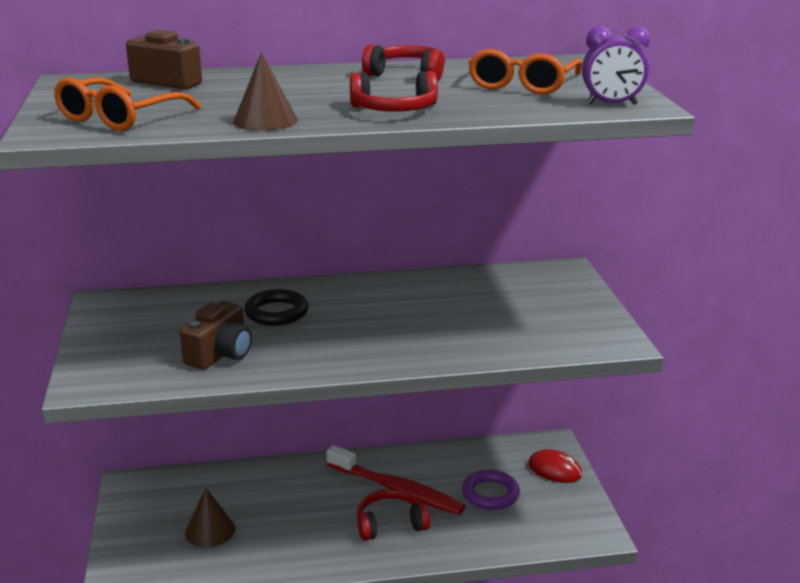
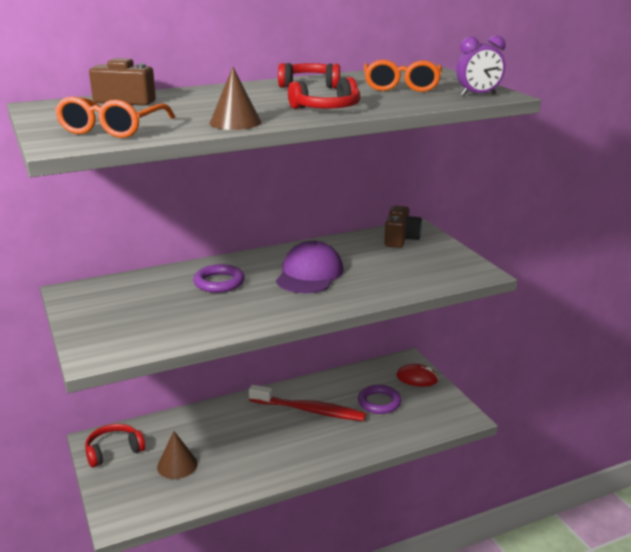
camera: 15 degrees left, 0 degrees up
(220, 354) = (192, 319): brown camera -> brown camera (401, 239)
(276, 312) = (219, 282): black ring -> purple ring
(390, 524) = (315, 436): red headphones -> red headphones (113, 451)
(392, 315) = (309, 274): none -> purple cap

